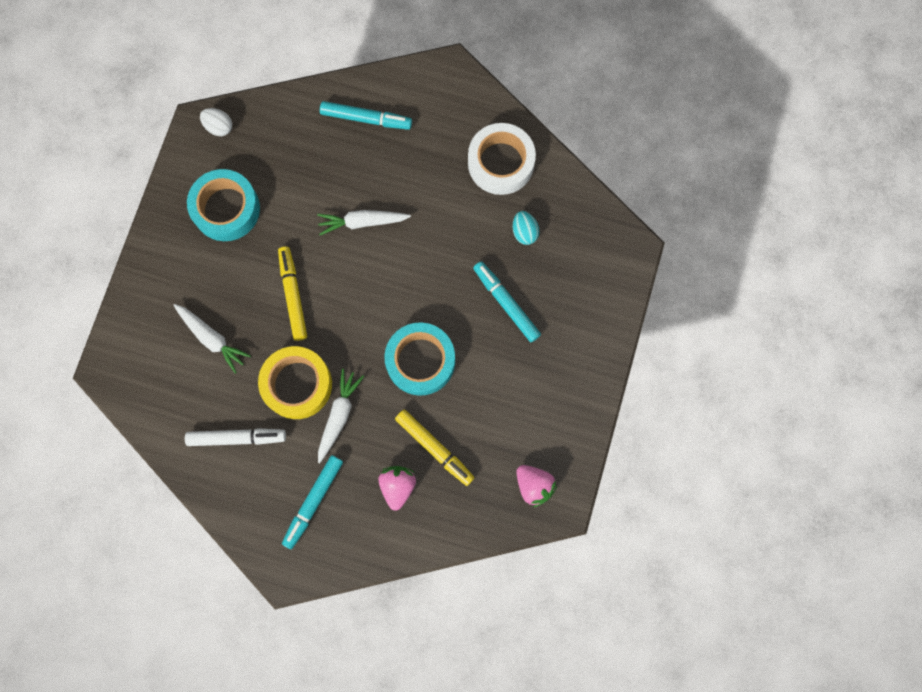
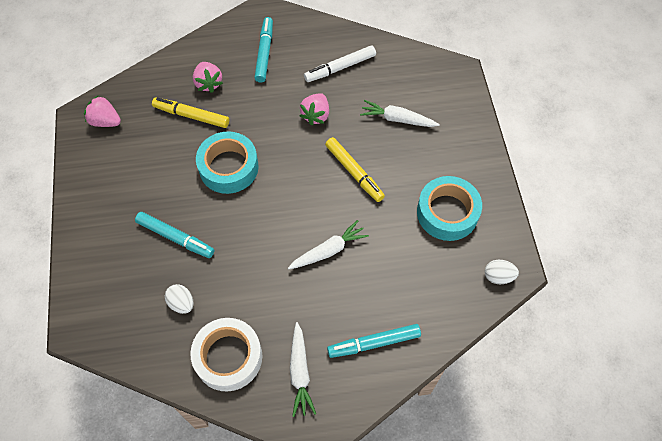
camera: 155 degrees right, 15 degrees down
(297, 384) = (316, 115): yellow tape -> pink strawberry
(339, 415) = (274, 108): white carrot -> white carrot (300, 372)
(524, 232) = (181, 303): turquoise egg -> white egg

